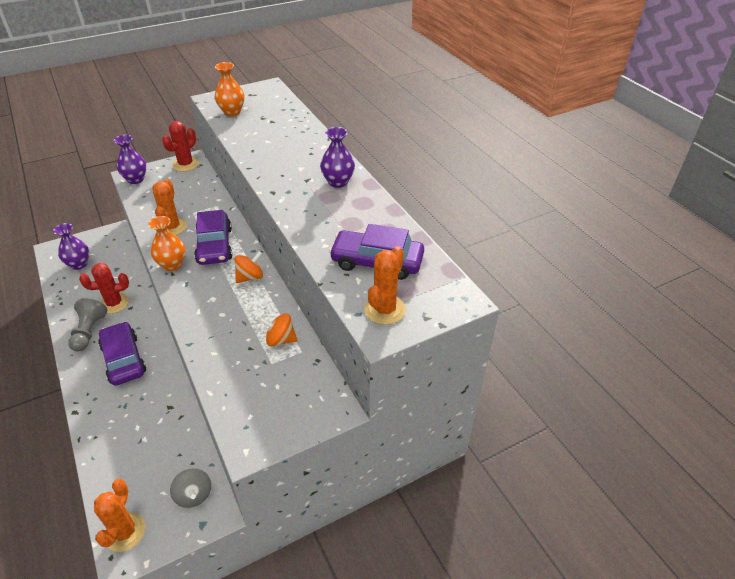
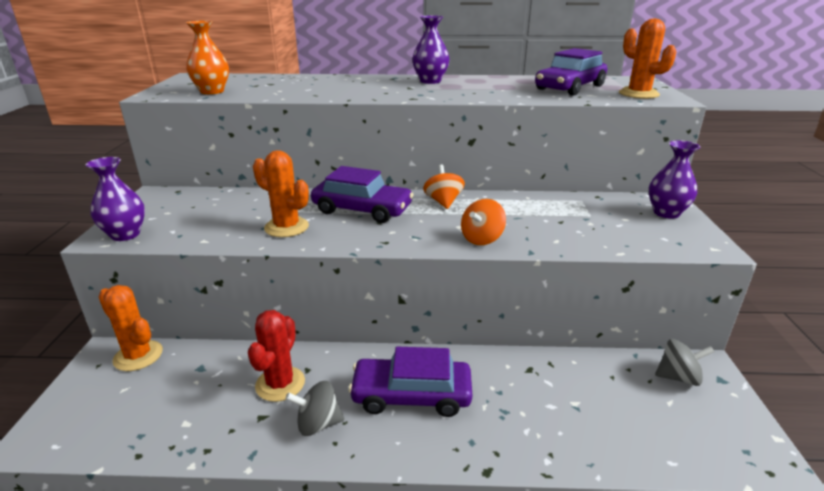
camera: 60 degrees left, 15 degrees down
(79, 264) = (131, 409): purple vase -> purple vase (666, 213)
(89, 332) = (318, 424): grey pawn -> grey spinning top
(125, 532) = (729, 450): orange cactus -> orange cactus (138, 356)
(172, 264) = (367, 239): orange vase -> none
(185, 164) = (159, 198): red cactus -> none
(280, 340) = (558, 206): orange spinning top -> orange spinning top (482, 239)

